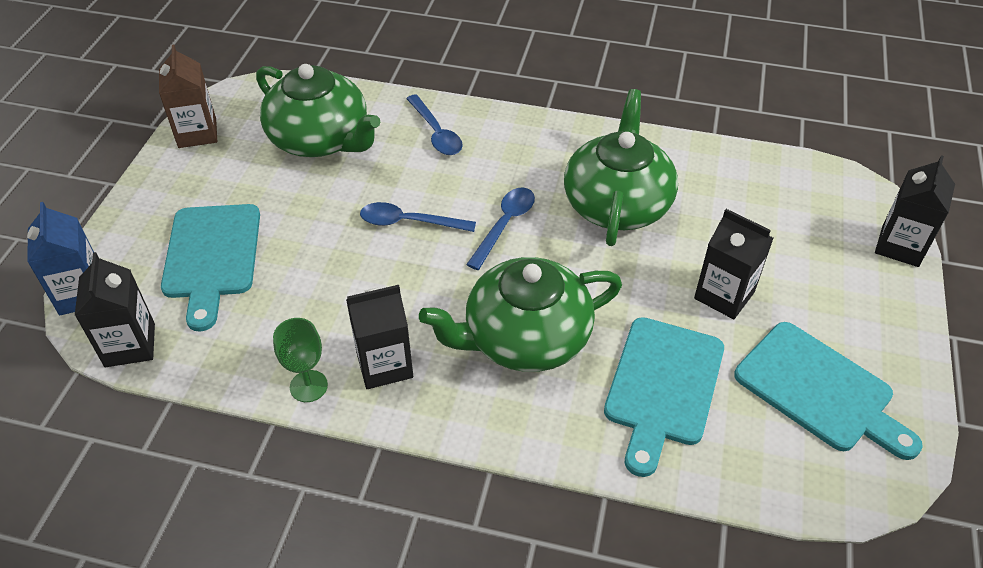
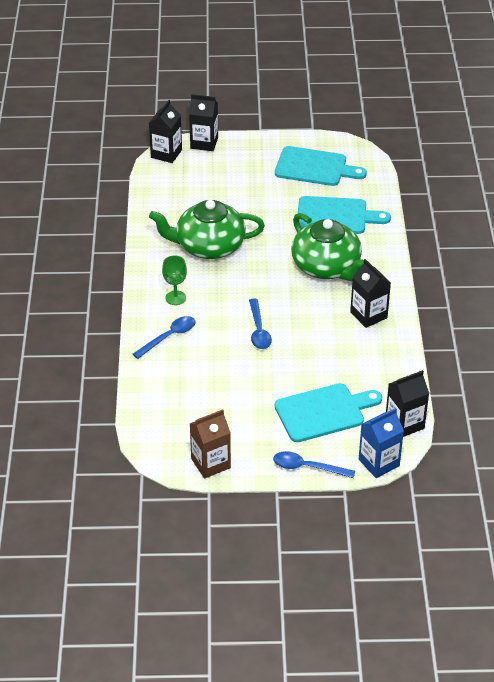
camera: 105 degrees left, 5 degrees down
(308, 386) = (395, 340): green goblet -> green goblet (175, 298)
(320, 139) = (194, 393): green teapot -> none
(504, 225) = (245, 289): blue spoon -> blue spoon (307, 467)
(724, 295) = (266, 200): black carton -> black carton (166, 153)
(819, 390) = (315, 167): turquoise cutting board -> turquoise cutting board turned 75 degrees clockwise

